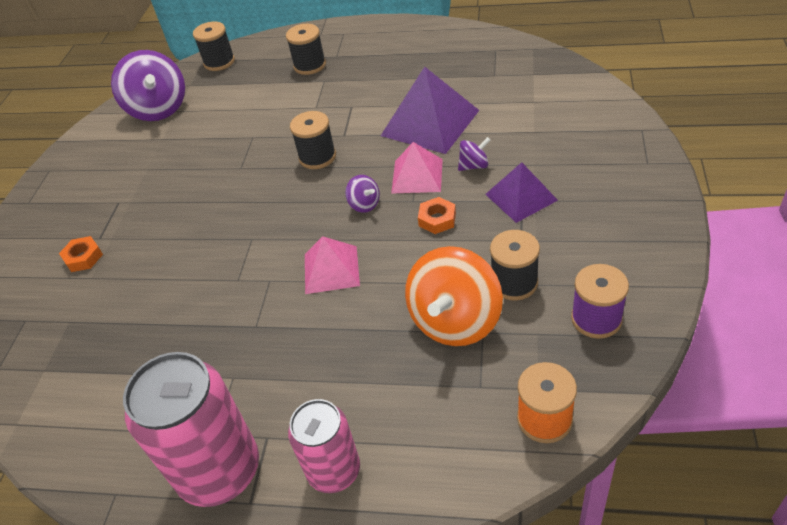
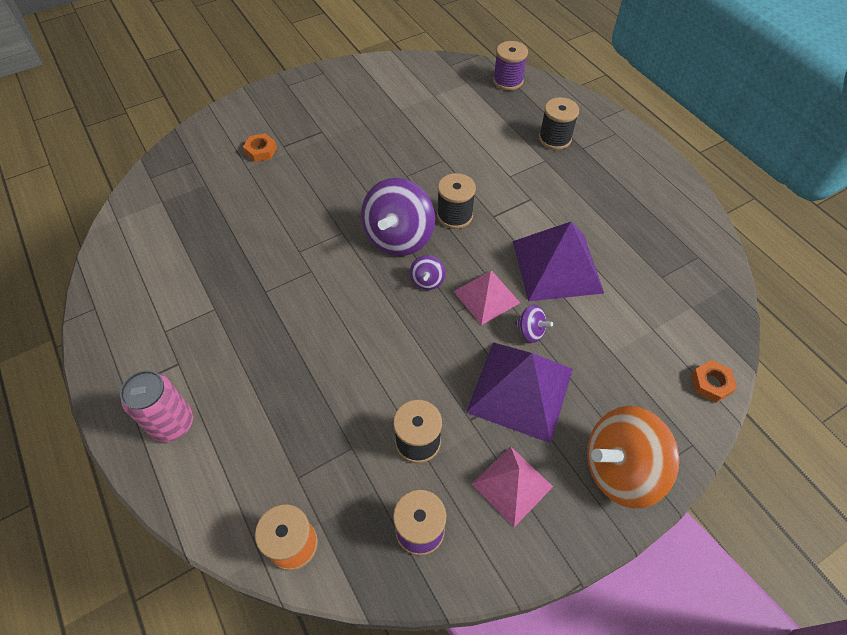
camera: 45 degrees right, 10 degrees up
(158, 109) = (427, 84): purple spinning top -> purple spinning top (399, 237)
(219, 62) = (508, 81): black spool -> purple spool
(219, 470) = (138, 354): pink can -> none
(331, 269) = (346, 303): pink pyramid -> pink pyramid (512, 485)
(437, 219) = (448, 342): orange nut -> orange nut (711, 383)
(455, 321) = (350, 421): orange spinning top -> orange spinning top (620, 469)
(521, 197) = (520, 390): purple pyramid -> purple pyramid, size x1.62

